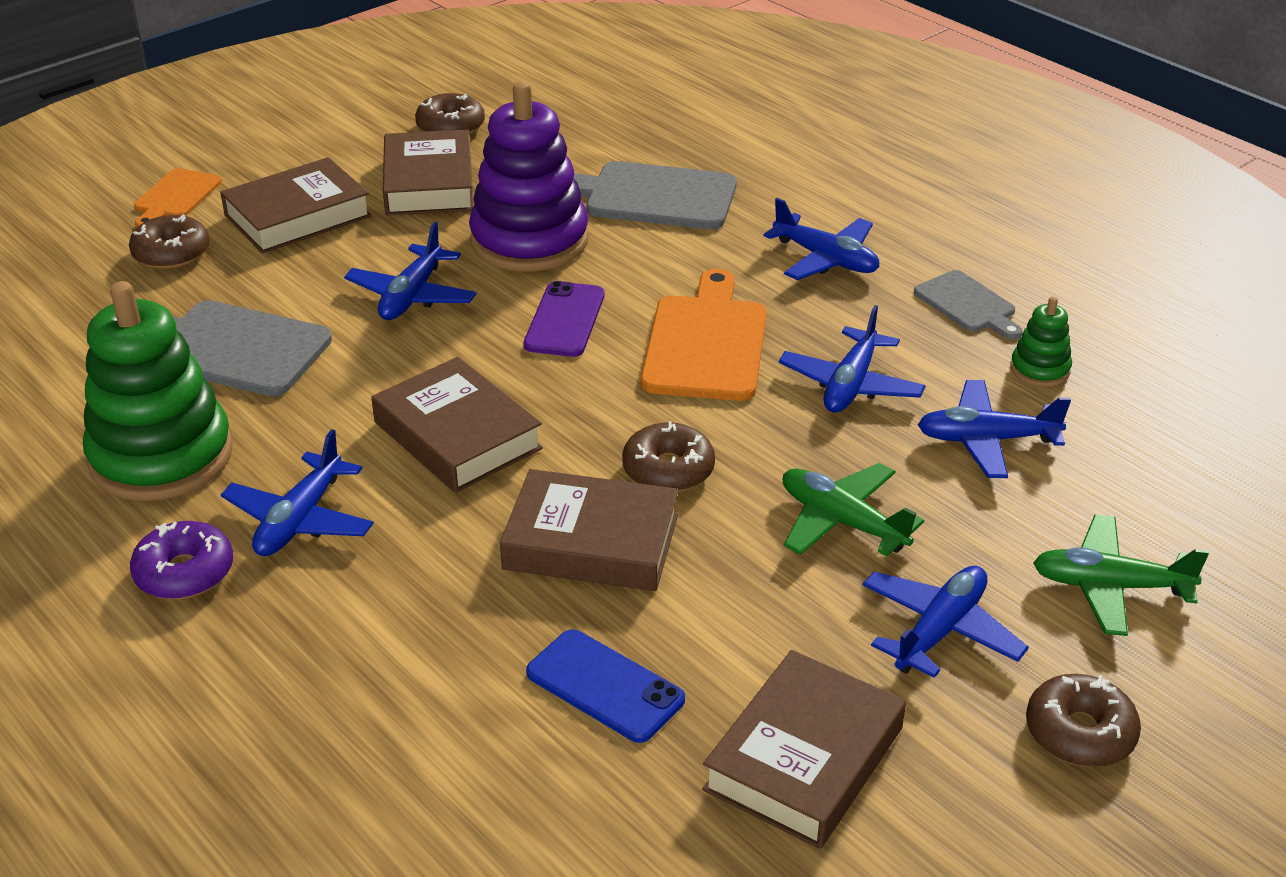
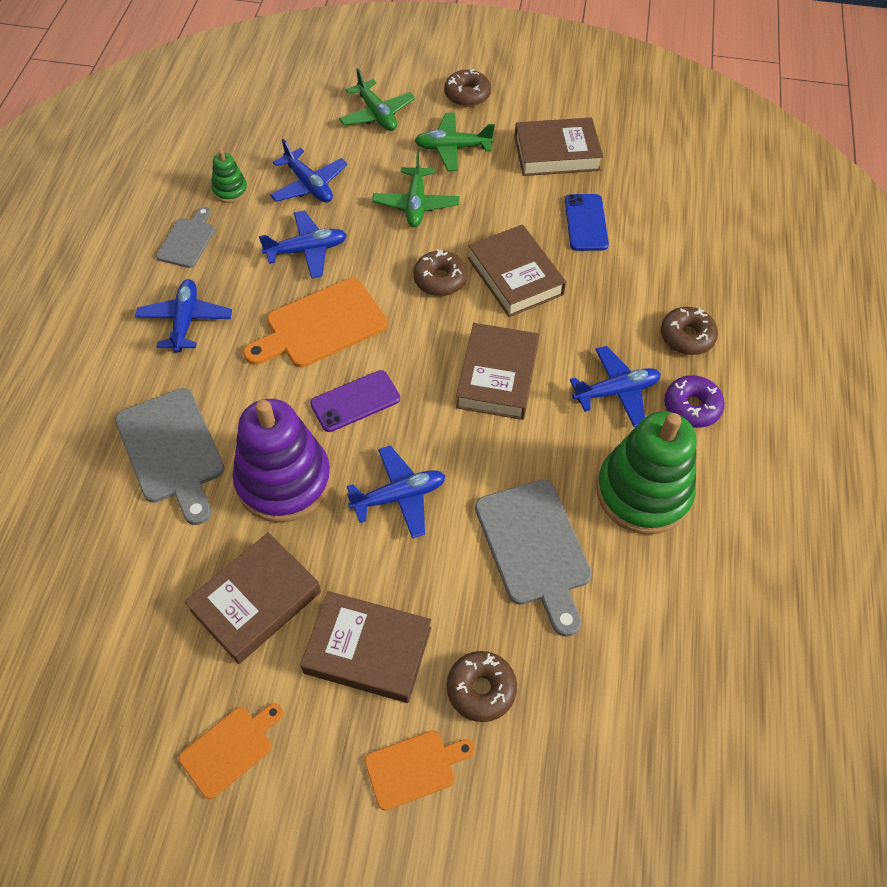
camera: 130 degrees left, 20 degrees up
(328, 132) = (230, 748): none -> orange cutting board
(450, 127) = (156, 659): brown donut -> brown donut (686, 336)
(939, 630) = (452, 148): blue plane -> green plane

